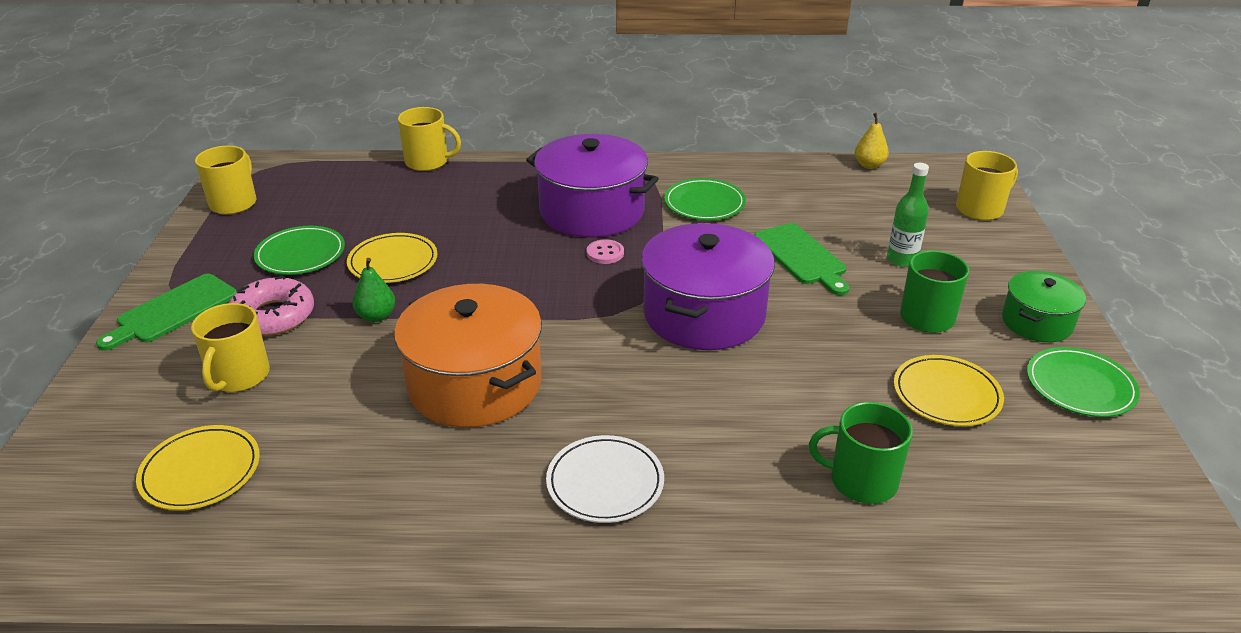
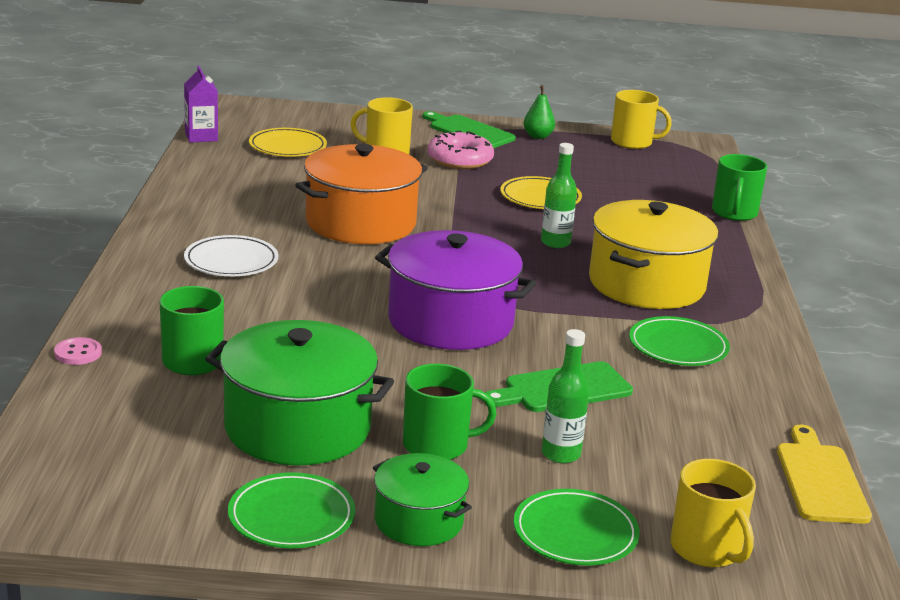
camera: 90 degrees right, 10 degrees down
(134, 579) = (201, 137): none -> purple carton
(300, 254) = (550, 166): green plate -> green plate (575, 533)
(376, 316) = (457, 191): green pear -> green pear (537, 136)
(428, 162) = (734, 213): yellow mug -> green mug
(510, 255) = (555, 243): none -> green bottle
(592, 211) = (646, 284): purple pot -> yellow pot
(605, 253) = (562, 284): pink button -> pink button (78, 353)
(869, 165) = (820, 479): yellow pear -> yellow cutting board
(946, 394) = (297, 427): yellow plate -> green pot

